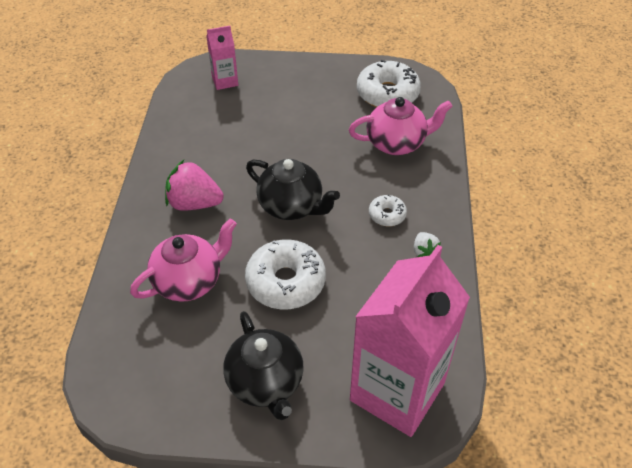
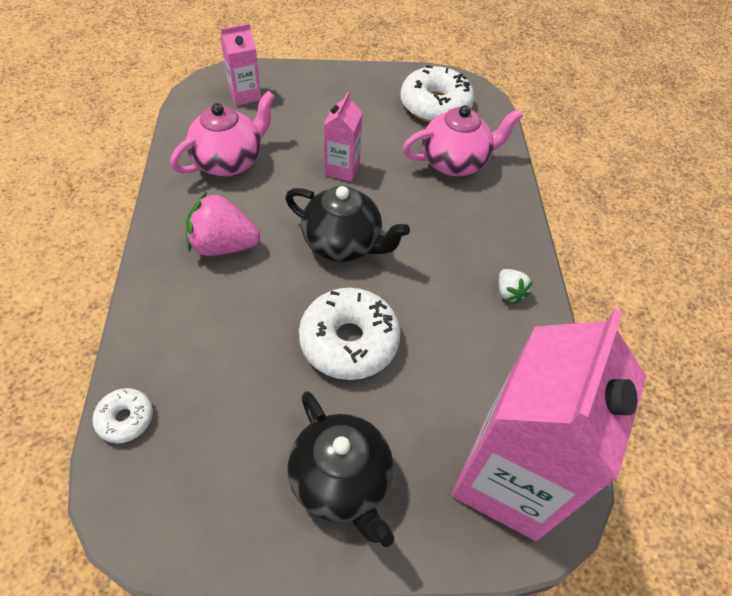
camera: 10 degrees left, 5 degrees up
(189, 281) = (227, 348): pink teapot -> pink teapot (229, 161)
(299, 145) = (342, 169): none -> pink carton
(387, 215) = (458, 249): white donut -> white donut (125, 419)

